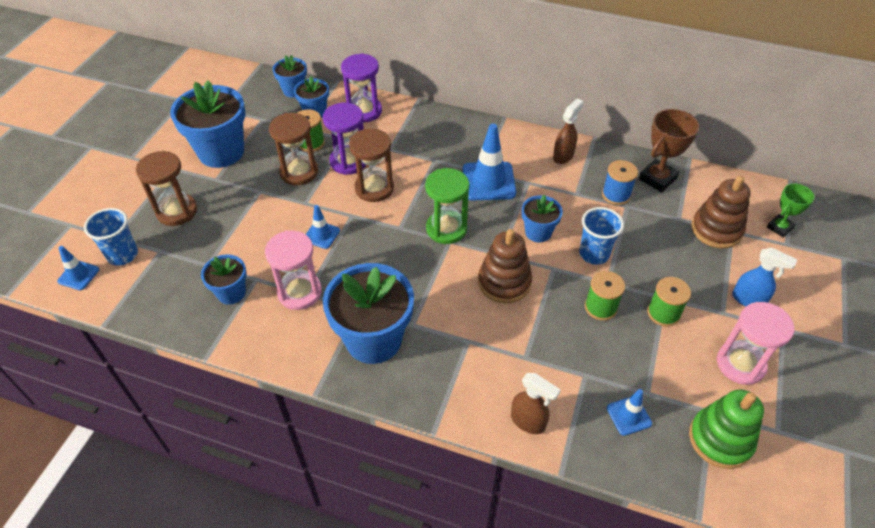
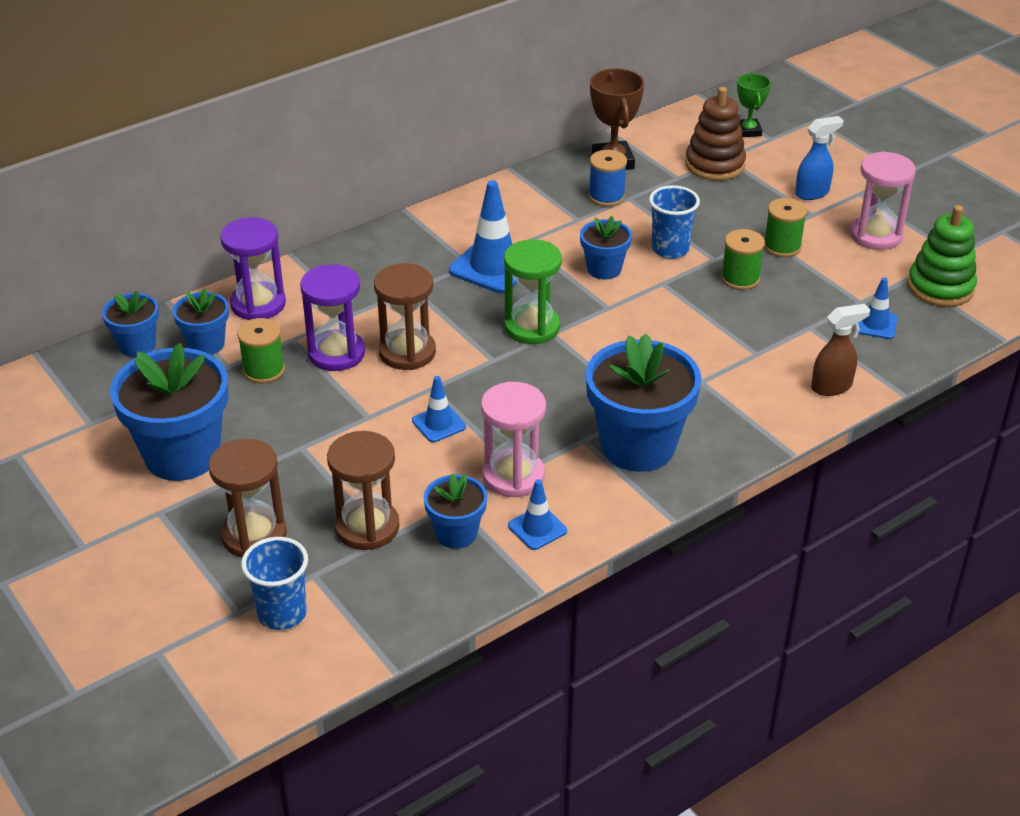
camera: 55 degrees left, 10 degrees down
(78, 275) = (275, 670): blue traffic cone -> blue traffic cone (537, 528)
(299, 172) = (306, 401): brown hourglass -> brown hourglass (367, 527)
(504, 282) = (648, 322): brown stacking toy -> none
(563, 156) = (513, 200): brown spray bottle -> none

